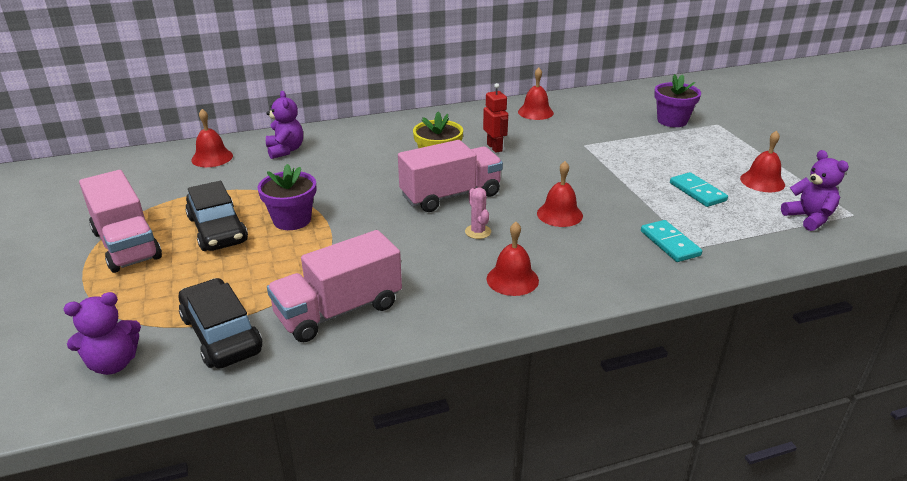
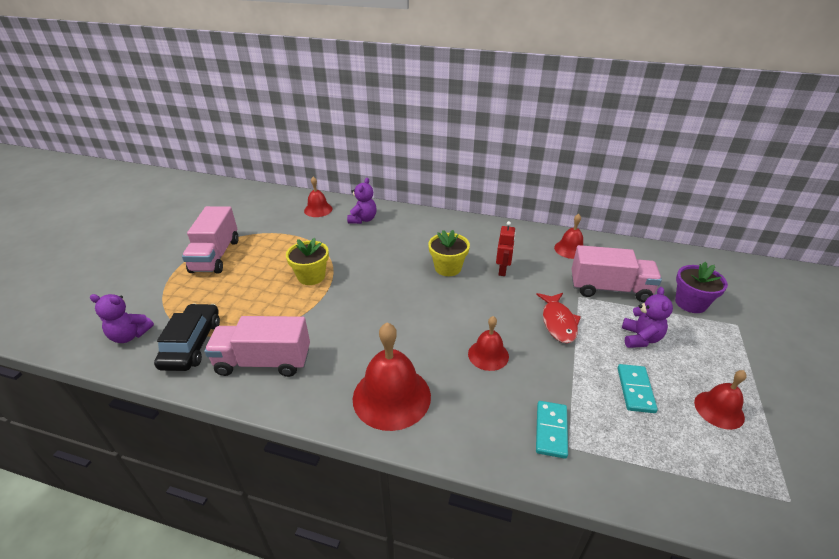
camera: 35 degrees right, 5 degrees up
(217, 229) = (267, 265): black car -> none
(292, 220) = (311, 276): purple flower pot -> yellow flower pot
(450, 195) = (426, 300): pink truck -> pink truck (609, 289)
(478, 232) = (412, 341): pink cactus -> none
(512, 279) = (391, 396): red bell -> red bell, size x1.77
(589, 169) = (558, 322): none -> red fish
(809, 218) = (728, 477): purple teddy bear -> purple teddy bear (640, 338)

